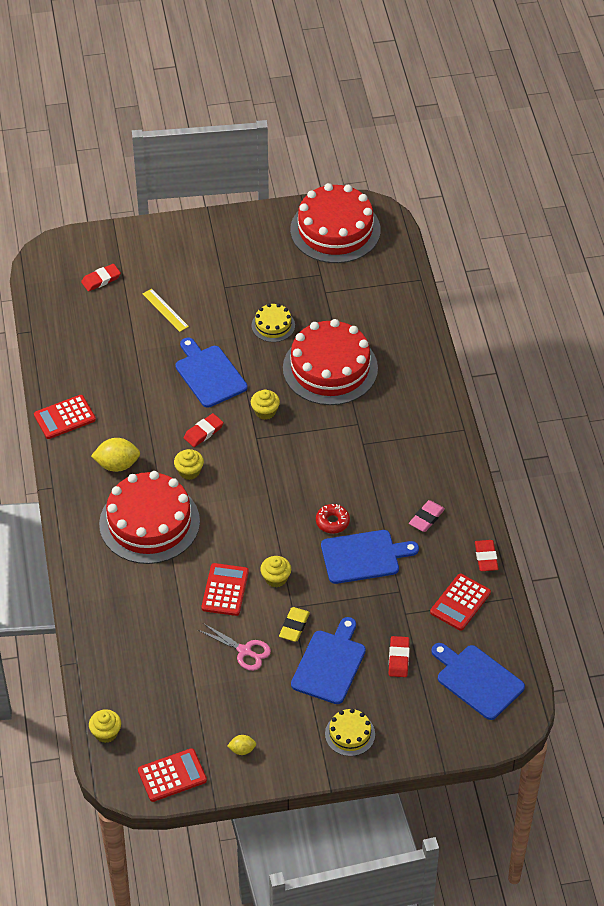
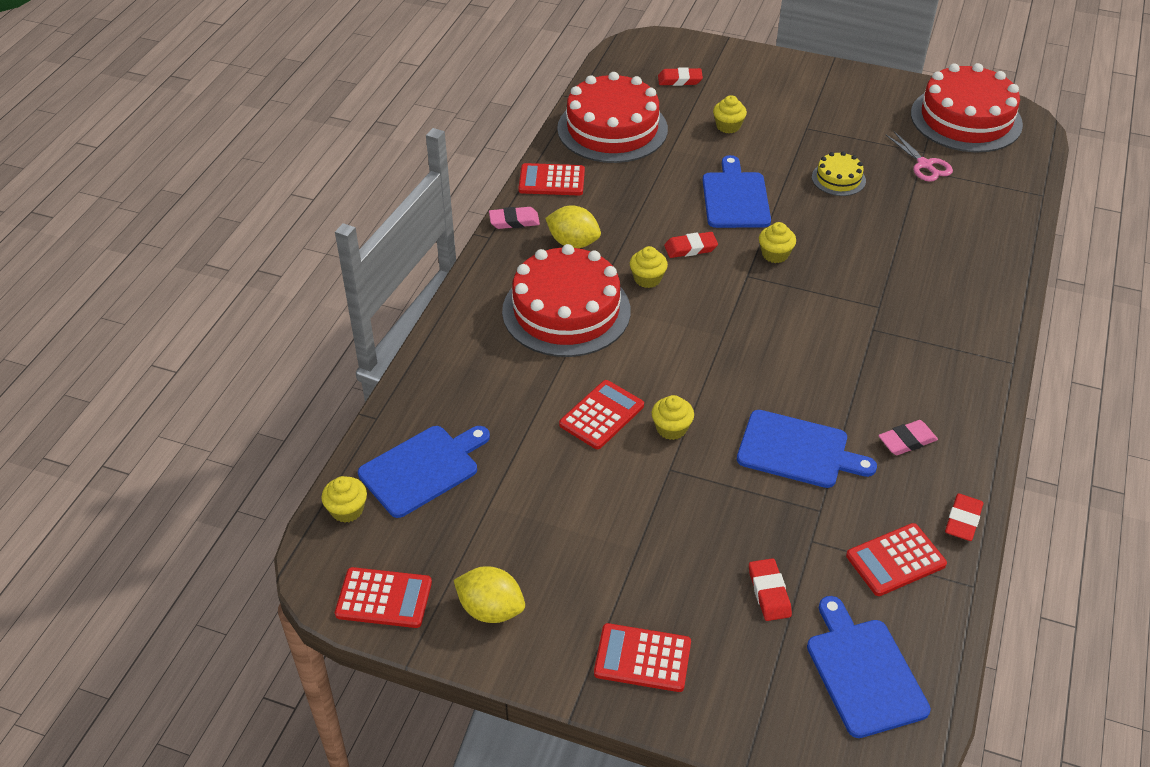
camera: 30 degrees right, 5 degrees down
(61, 465) = (514, 221): none -> pink eraser
(165, 310) = (728, 126): yellow ruler -> yellow cupcake
(242, 750) = (491, 609): yellow lemon -> yellow lemon, size x1.84
(244, 651) = (577, 493): pink scissors -> pink scissors (924, 165)
(294, 626) = (657, 492): yellow eraser -> none
(330, 368) = (879, 240): red cake -> red cake (612, 129)
(330, 664) = (673, 557): blue cutting board -> blue cutting board (422, 469)
(332, 522) = (782, 396): red donut -> none
(350, 734) = (642, 658): yellow cake -> red calculator
(398, 658) = (769, 592): red eraser -> red eraser turned 45 degrees counterclockwise

